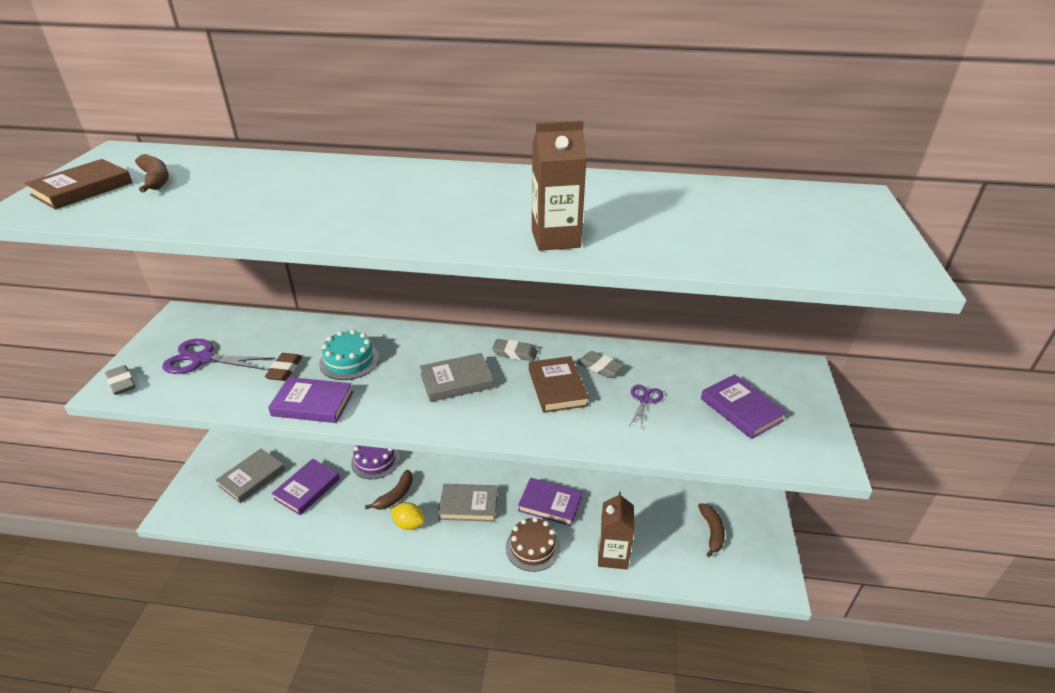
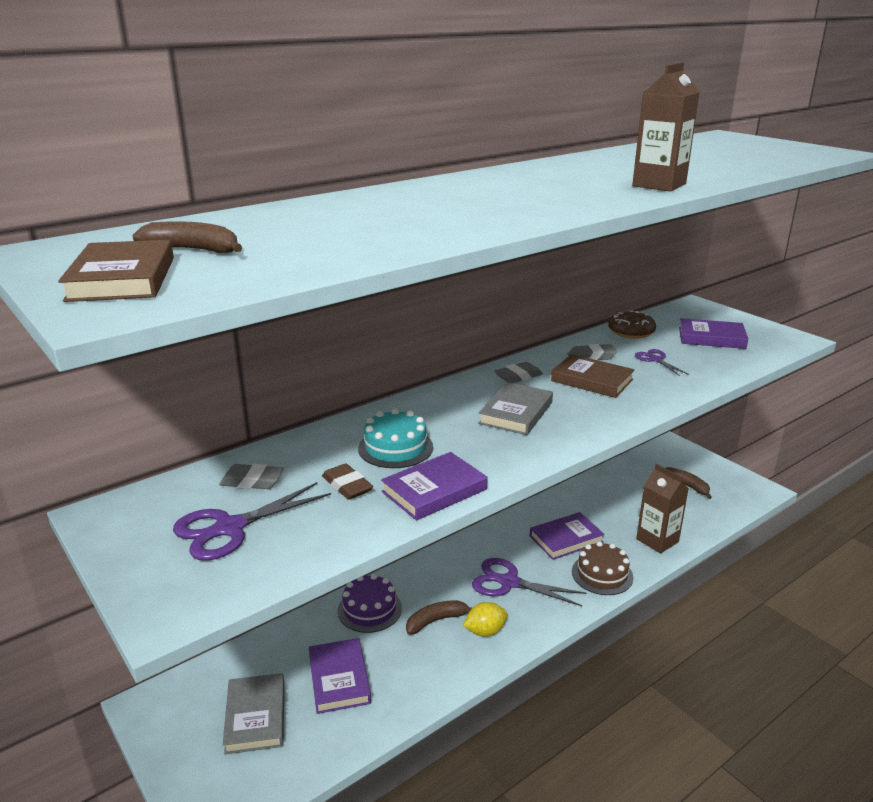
camera: 45 degrees left, 10 degrees down
(122, 383) = (170, 602): grey eraser -> grey eraser (252, 481)
(395, 495) = (436, 621): brown banana -> brown banana turned 105 degrees counterclockwise
(468, 505) = (509, 582): grey book -> purple scissors
(680, 363) = (631, 331): none -> brown donut

